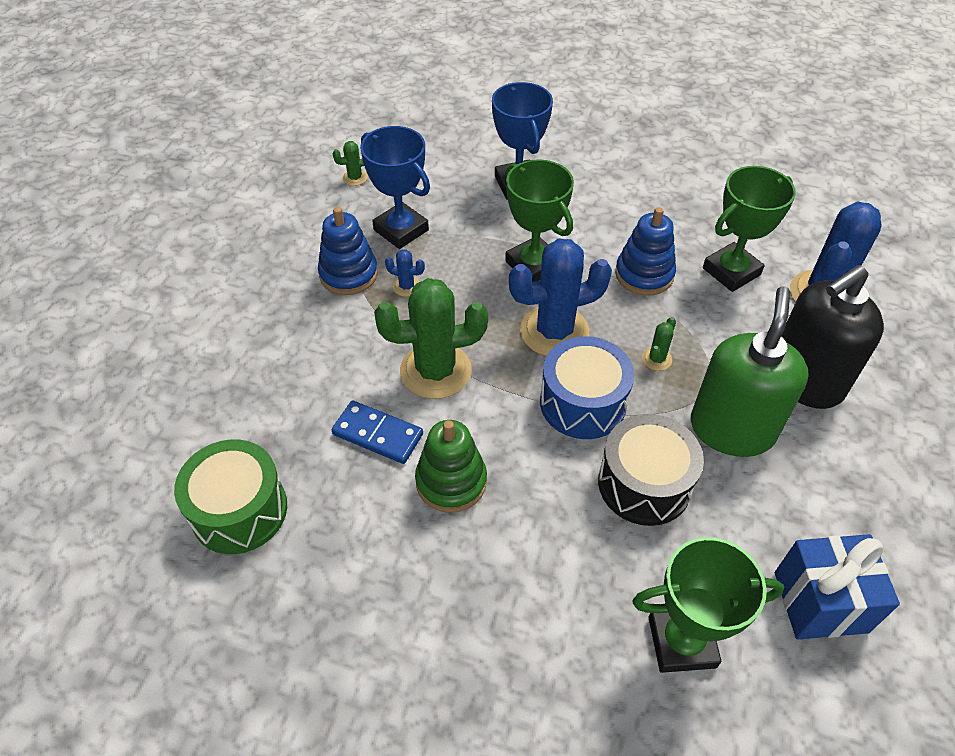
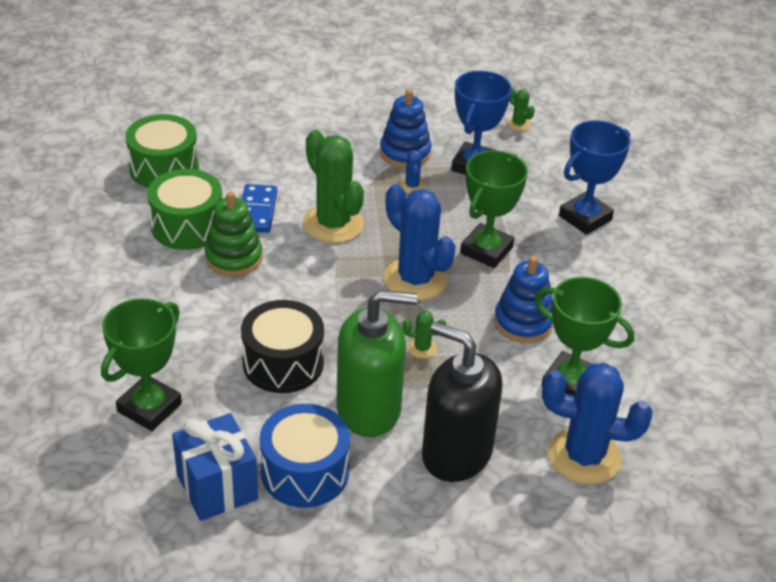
camera: 65 degrees right, 10 degrees down
(368, 514) = (187, 226): none -> green drum
(583, 403) = (347, 312): blue drum -> blue drum (305, 472)
(681, 642) = (149, 407): green trophy -> green trophy turned 60 degrees clockwise

